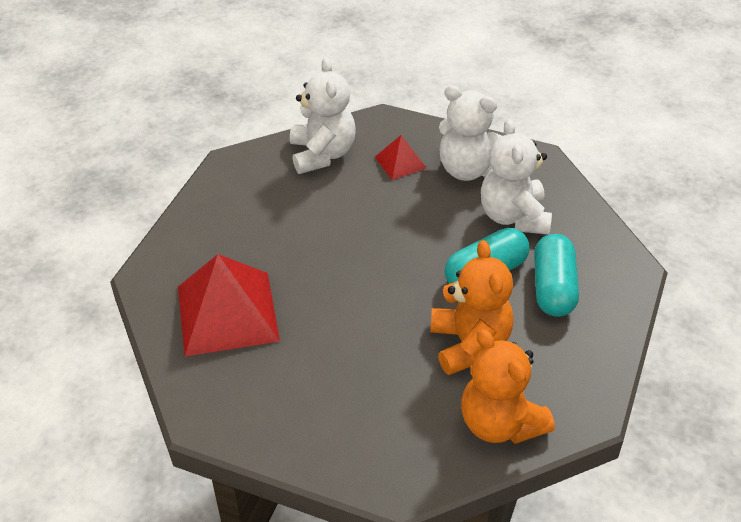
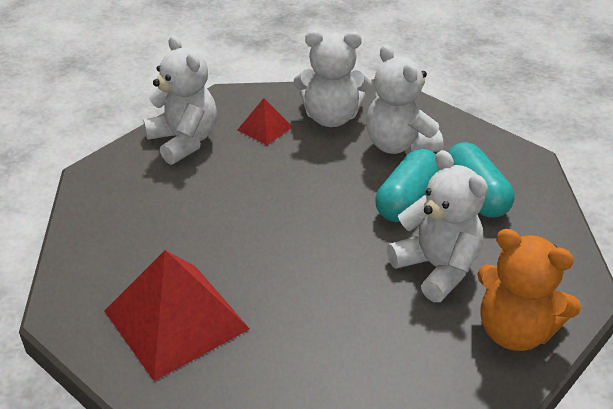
camera: 25 degrees left, 5 degrees down
(469, 344) = (437, 268): orange teddy bear -> white teddy bear

